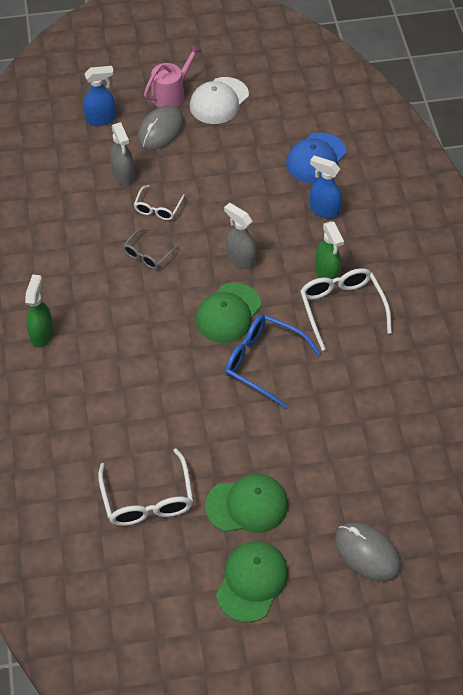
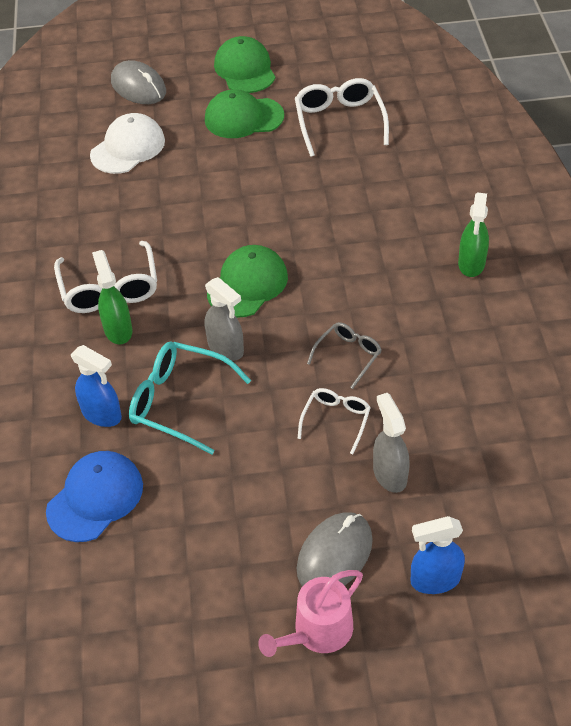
camera: 175 degrees left, 5 degrees down
(219, 101) = (235, 614): white cap -> white cap (128, 148)
(252, 582) = (245, 69): green cap -> green cap turned 135 degrees clockwise
(263, 362) = (212, 234): blue glasses -> none
(270, 219) = (179, 402): none -> turquoise glasses

